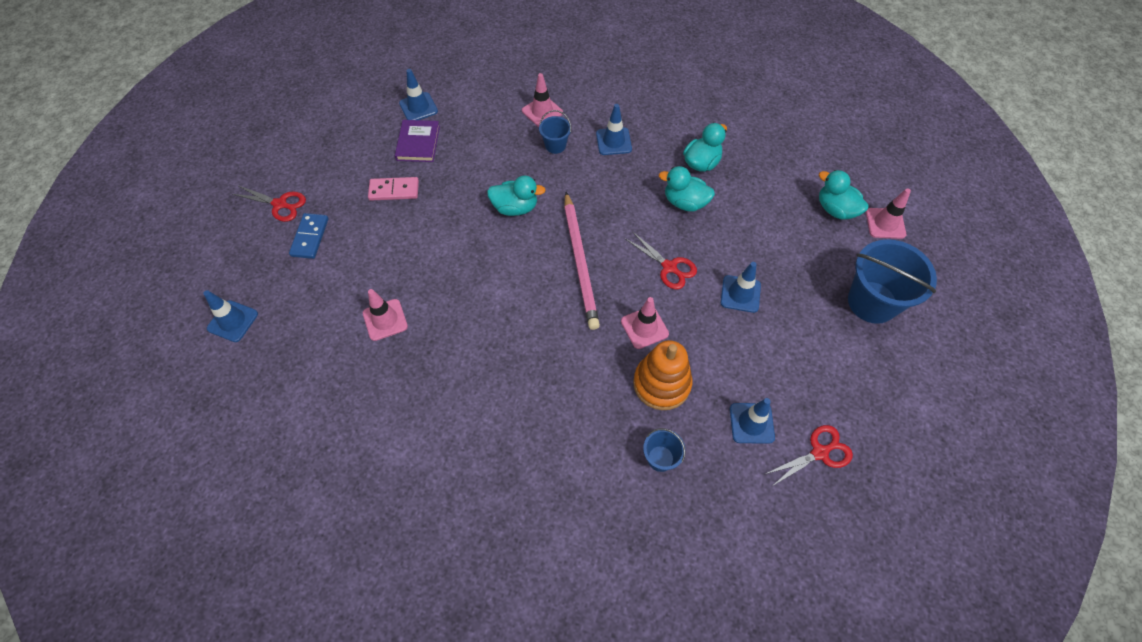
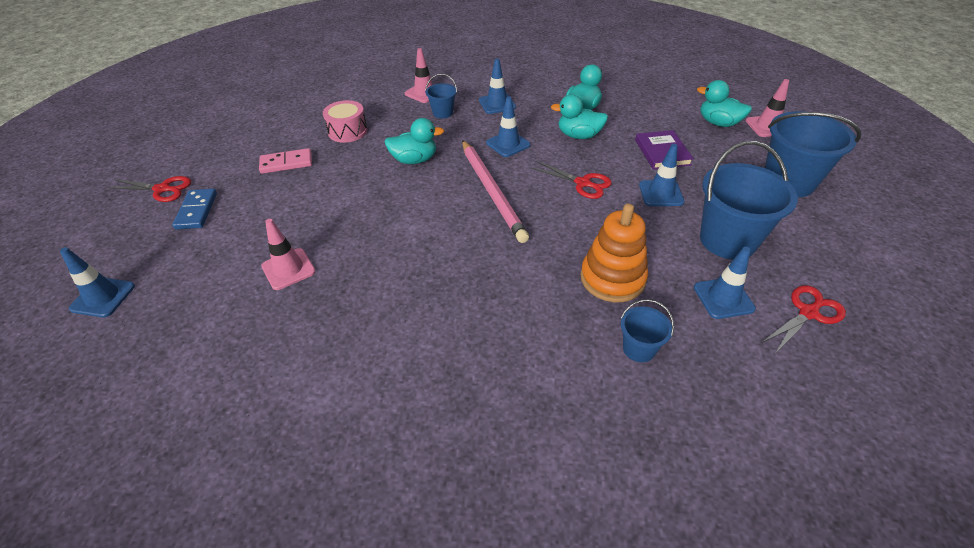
camera: 10 degrees left, 15 degrees down
(418, 107) = (304, 103): blue traffic cone -> blue traffic cone (508, 144)
(418, 143) = (307, 127): purple book -> purple book (662, 152)
(457, 156) = (347, 131): none -> pink drum
(644, 327) = (576, 233): pink traffic cone -> none
(782, 361) = (727, 240): none -> blue bucket

